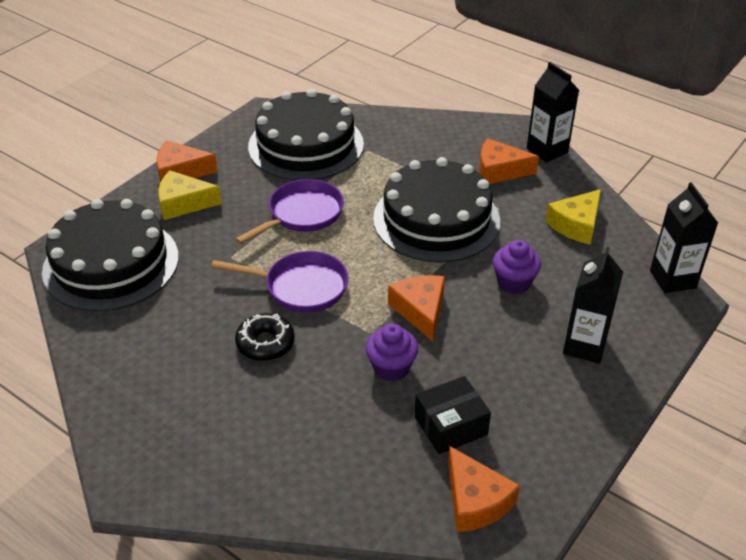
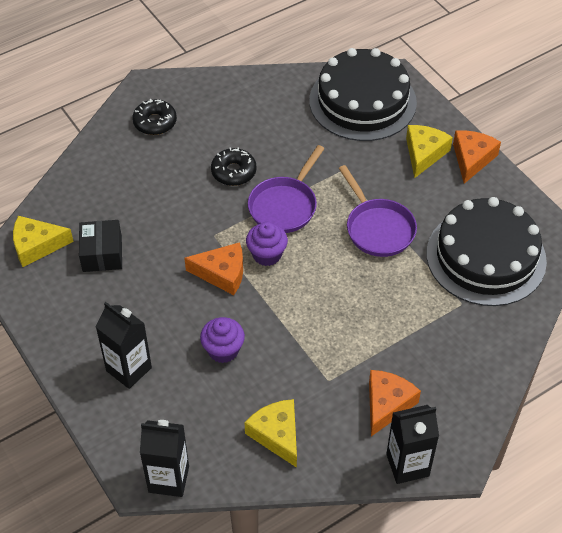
camera: 110 degrees right, 10 degrees up
(202, 451) = (155, 122): none -> black donut
(391, 368) = (172, 237): purple cupcake -> purple cupcake (267, 254)
(436, 219) = (331, 323): black cake -> none
(475, 501) = (37, 246): orange cheese -> yellow cheese

